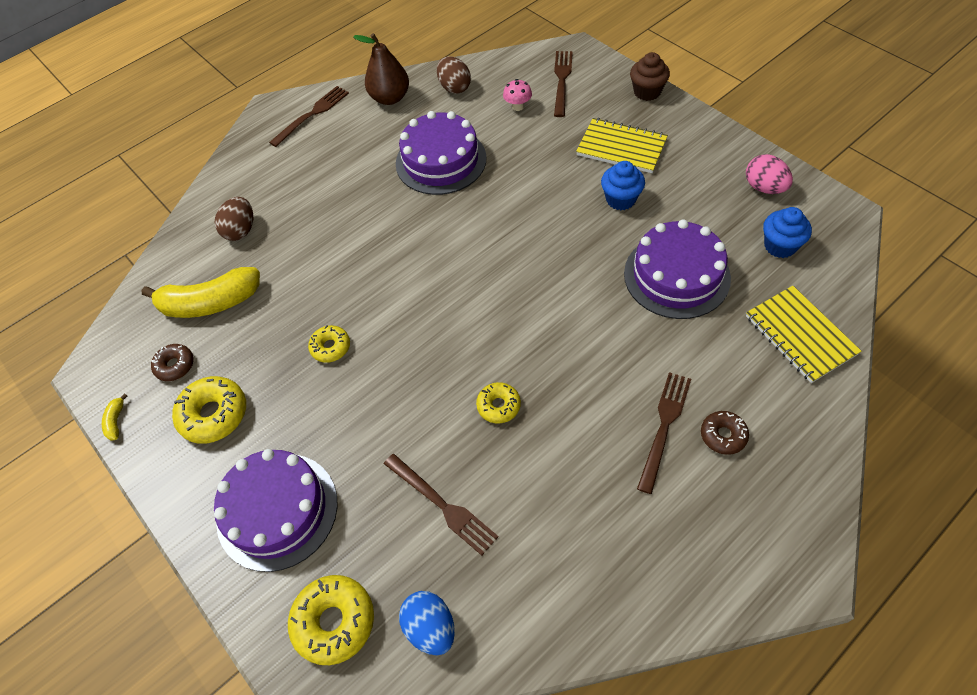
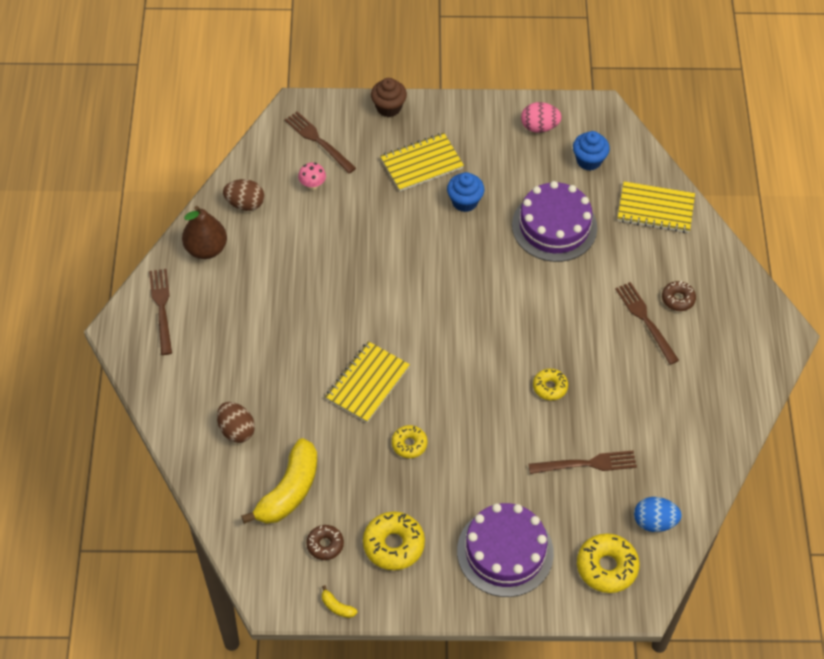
camera: 55 degrees left, 0 degrees up
(365, 274) = (367, 383): none -> yellow notebook
(441, 161) = (311, 267): purple cake -> none

